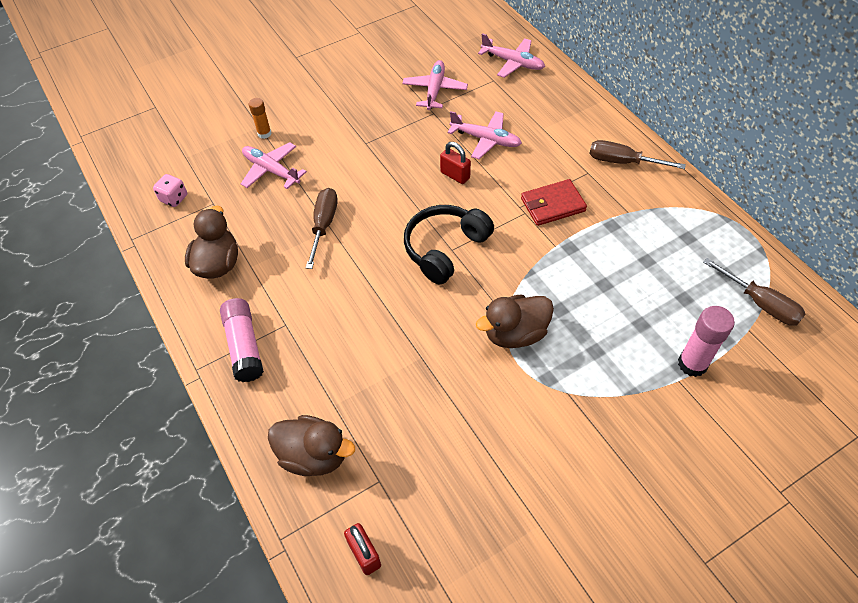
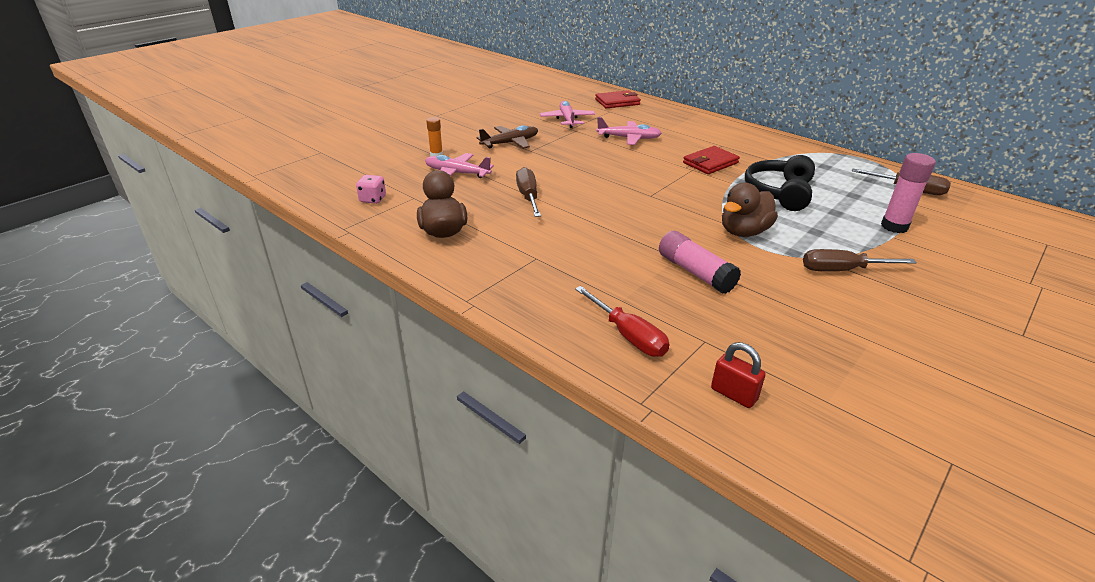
camera: 20 degrees left, 20 degrees down
(244, 346) = (505, 277): pink glue stick -> pink glue stick (695, 272)
(314, 455) = (629, 336): brown duck -> red screwdriver
(350, 125) = (510, 143): none -> brown plane
(445, 249) = (645, 195): black headphones -> black headphones (779, 193)
(455, 175) = (619, 158): red padlock -> none
(512, 62) = (617, 102): pink plane -> red wallet
(622, 162) = (742, 137): brown screwdriver -> brown screwdriver (841, 270)

